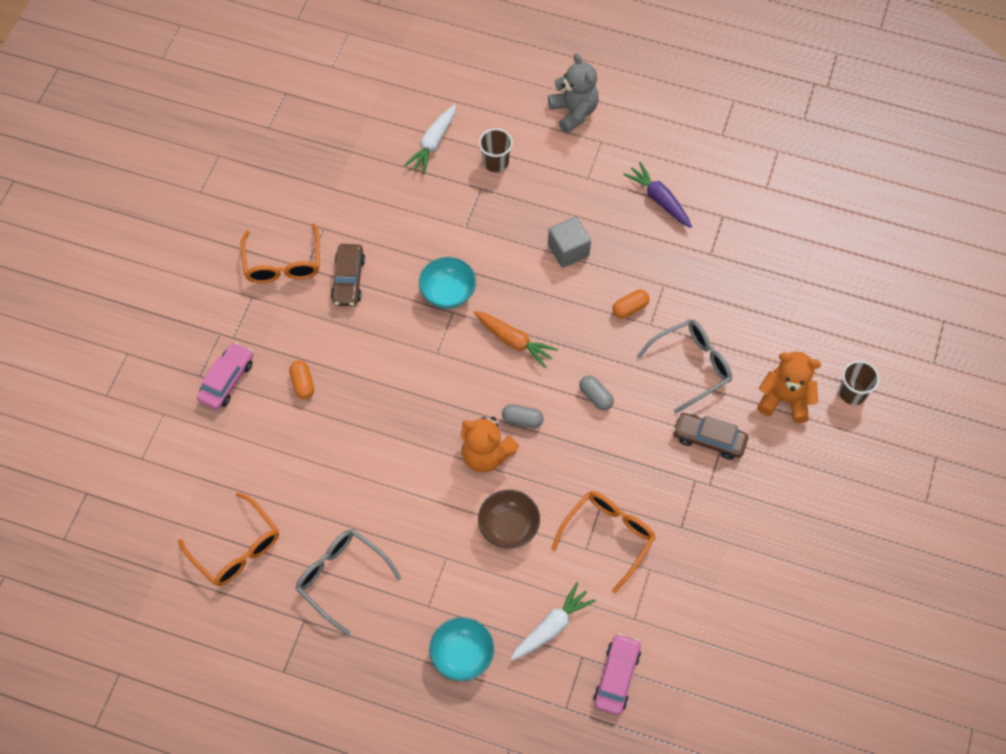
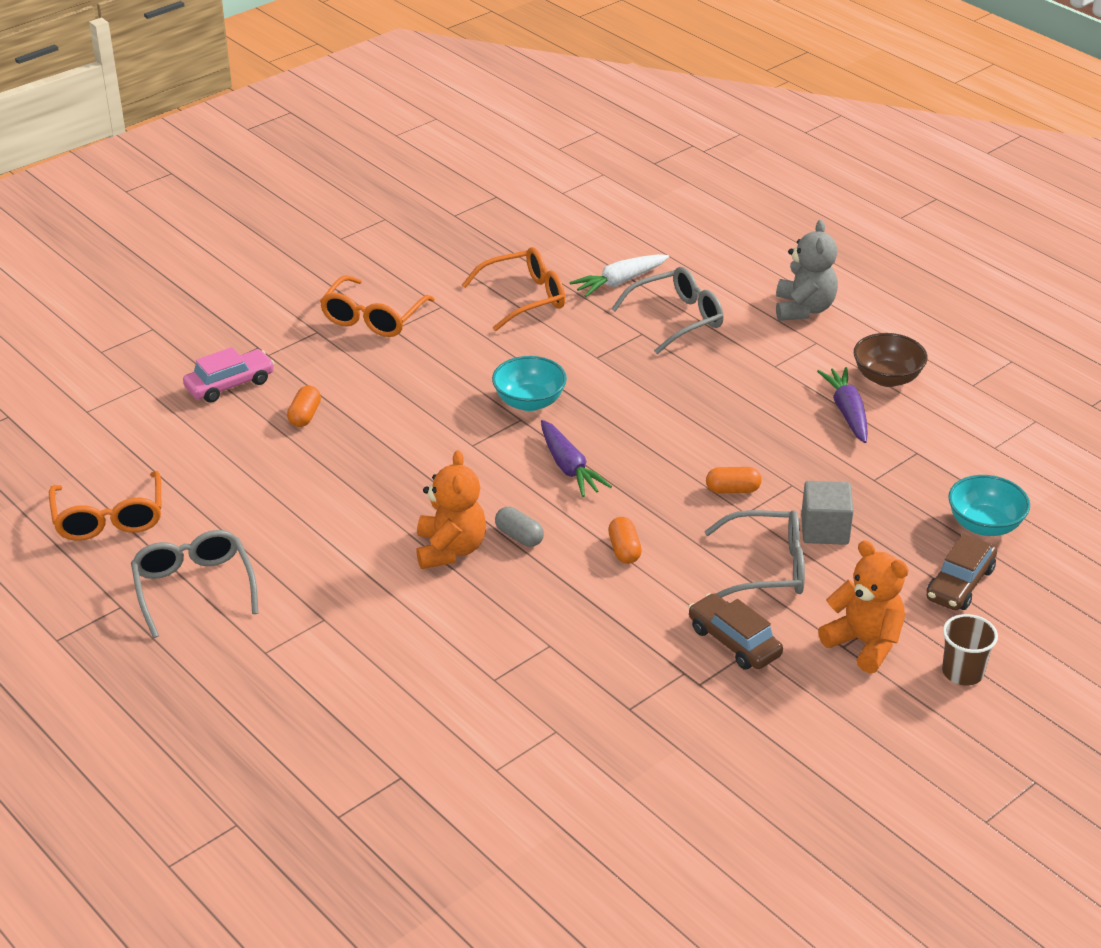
camera: 30 degrees right, 25 degrees down
(348, 280) = (430, 354): brown car -> brown car (960, 584)
(462, 655) = (262, 712): turquoise bowl -> turquoise bowl (984, 525)
(486, 455) = (450, 550): orange teddy bear -> orange teddy bear turned 150 degrees counterclockwise
(495, 162) = (677, 318): brown cup -> grey glasses
(508, 527) = (420, 622): brown bowl -> brown bowl (887, 378)
(513, 341) = (569, 467): orange carrot -> purple carrot
(551, 627) = (389, 732): white carrot -> none
(568, 250) = (699, 416): grey cube -> grey cube (824, 530)
(595, 397) = (624, 550): grey capsule -> orange capsule
(608, 536) = (531, 679): orange glasses -> orange glasses (524, 298)
(616, 677) = (426, 815): pink car -> none

